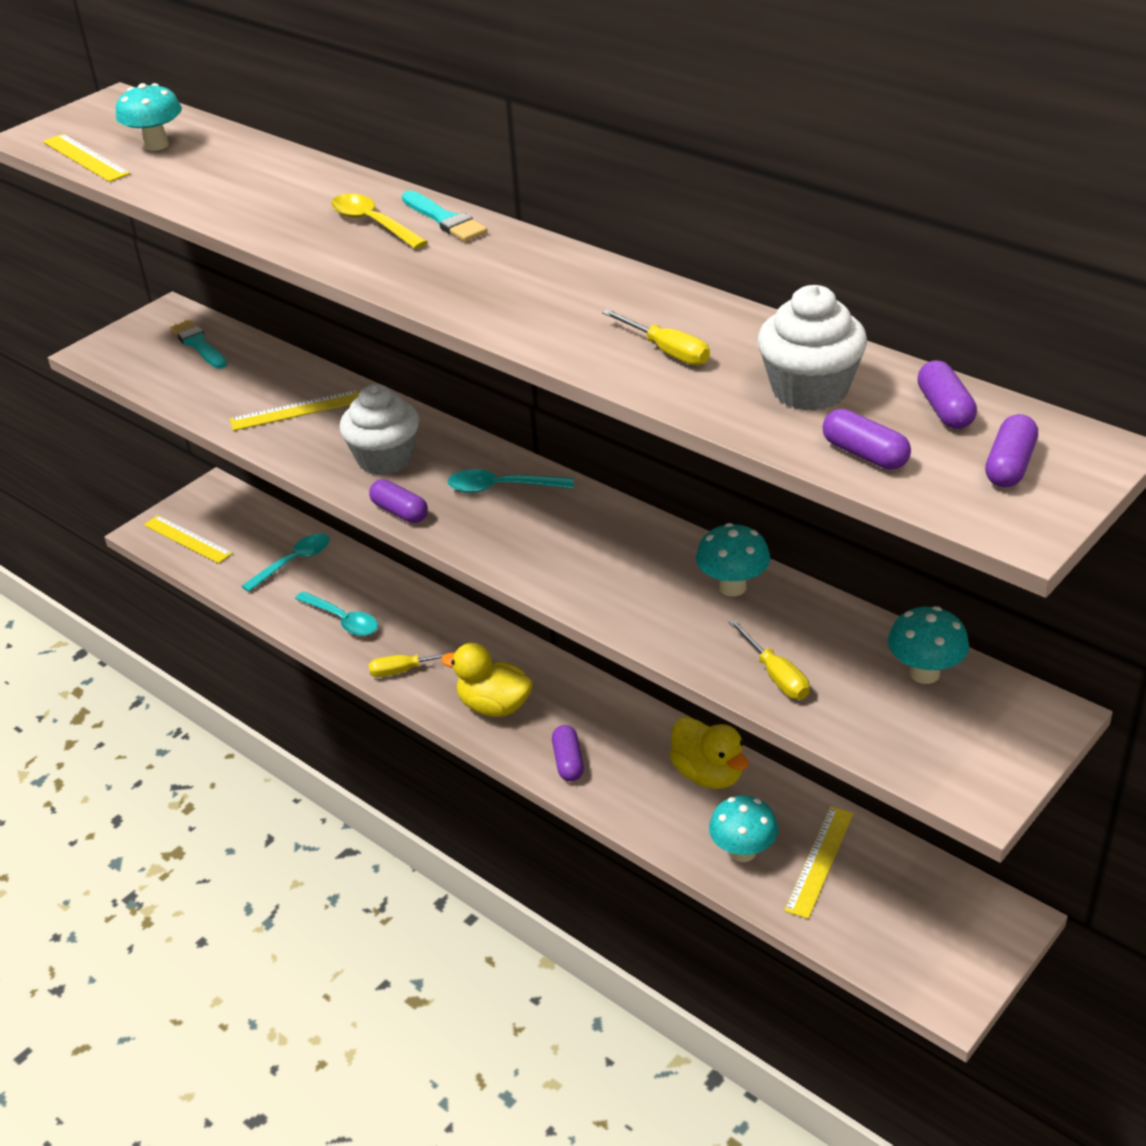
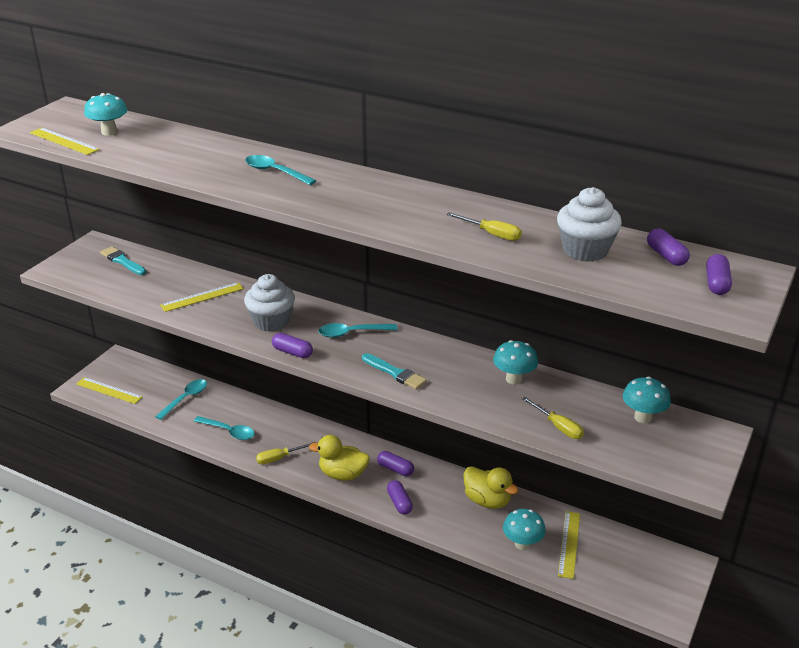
camera: 15 degrees left, 5 degrees down
(373, 224) = (275, 172): yellow spoon -> turquoise spoon
(445, 220) = (319, 168): turquoise brush -> turquoise brush (395, 373)
(865, 454) = (634, 283): purple capsule -> purple capsule (395, 469)

